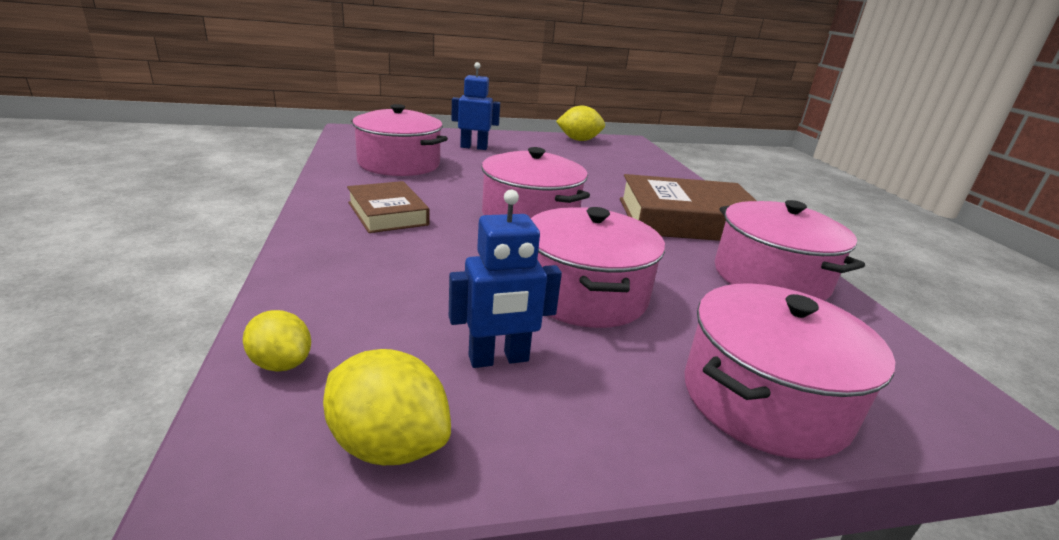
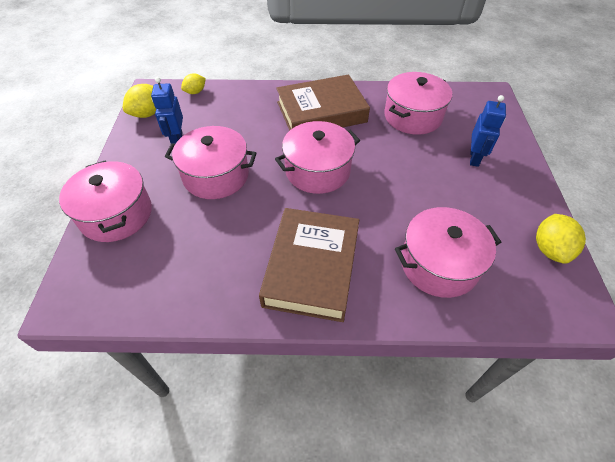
camera: 105 degrees right, 25 degrees up
(388, 213) = (321, 112): brown book -> brown book, size x1.72
(770, 278) = (209, 279): pink pot -> pink pot (439, 264)

